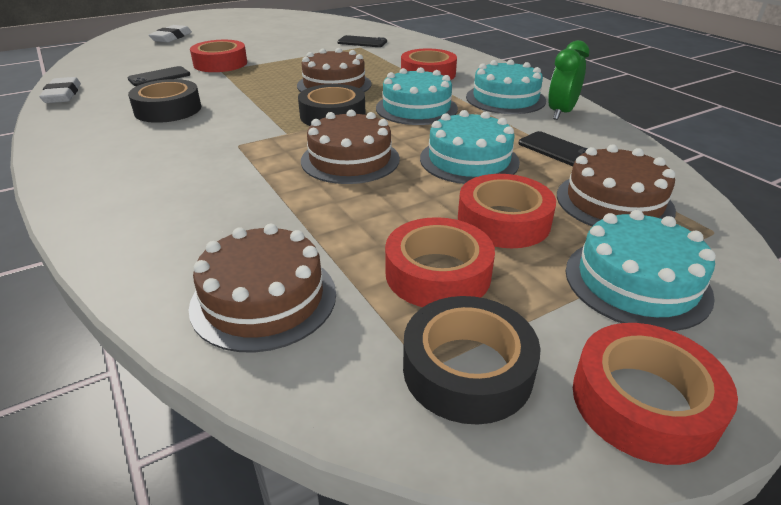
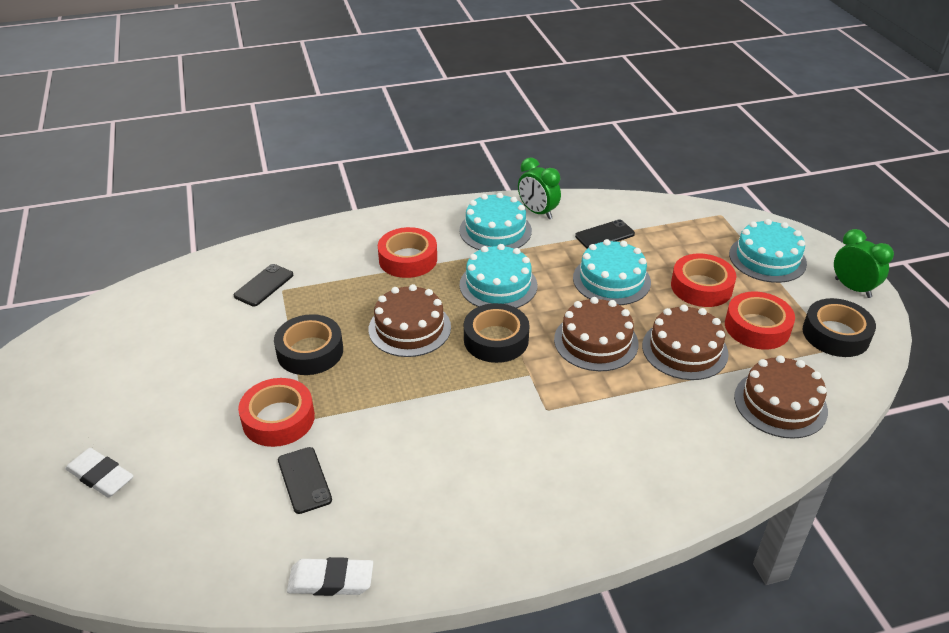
camera: 75 degrees left, 5 degrees up
(168, 109) = (432, 465): black tape -> black tape (310, 351)
(614, 202) = (684, 236): brown cake -> brown cake (684, 349)
(643, 402) = (852, 288): red tape -> green clock

